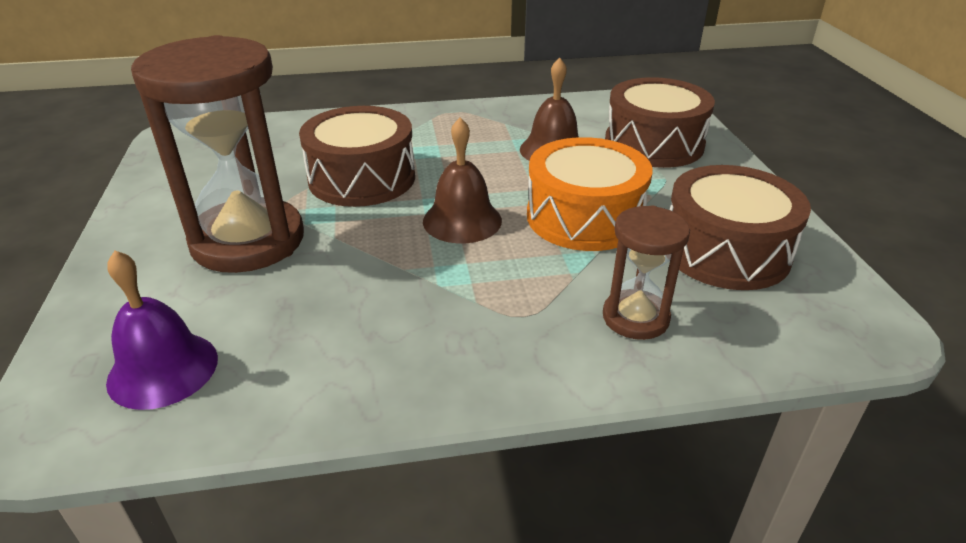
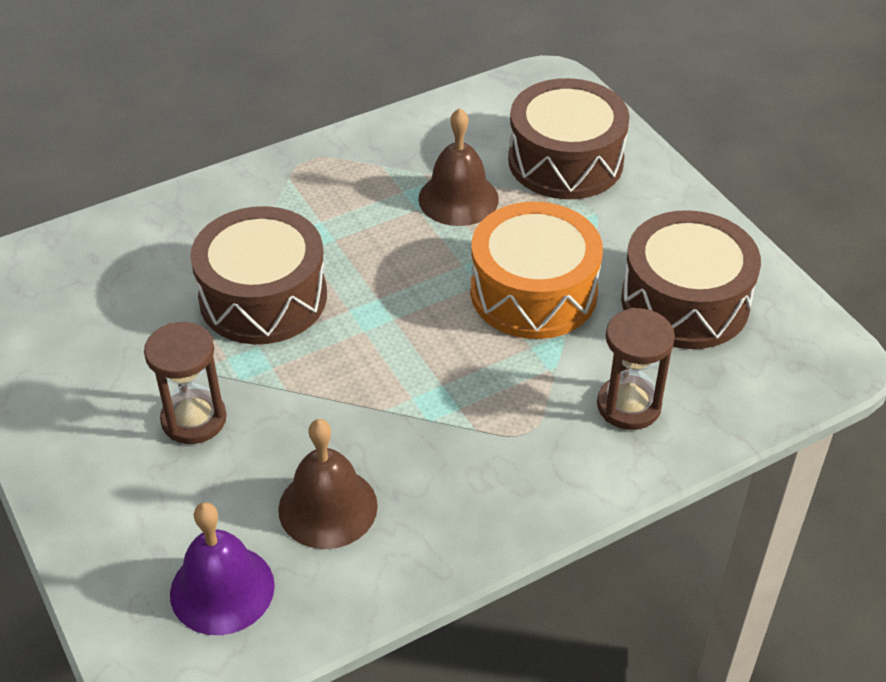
camera: 20 degrees left, 10 degrees up
(248, 240) = (194, 419): brown hourglass -> brown hourglass, size x0.52
(462, 220) = (409, 330): brown bell -> brown bell (328, 507)

